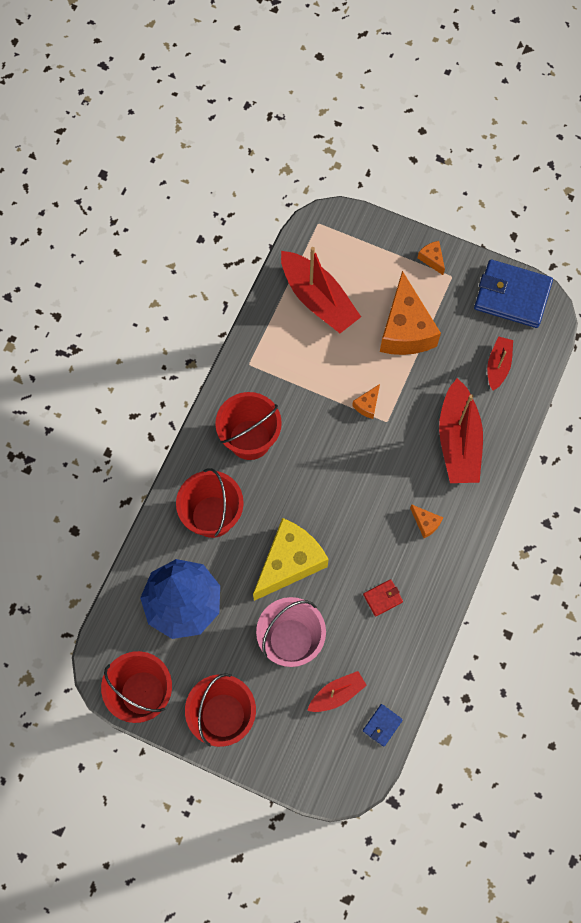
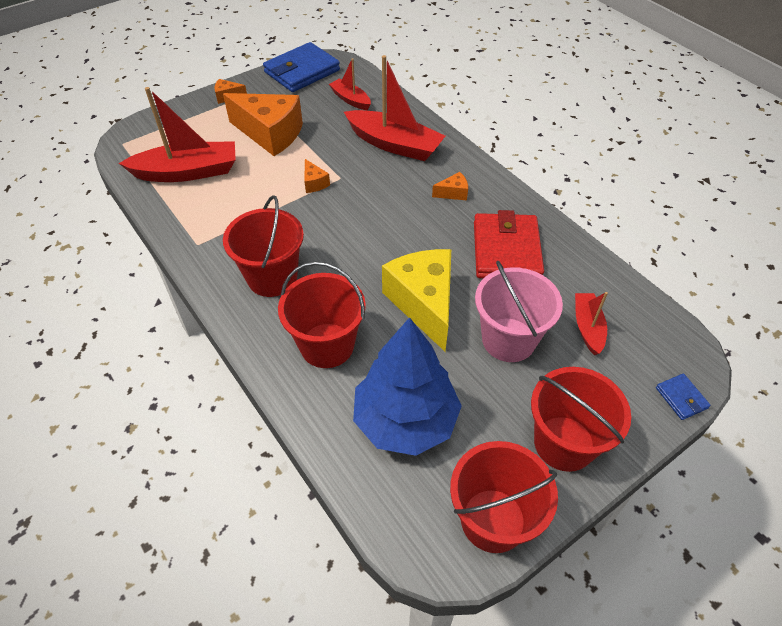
camera: 60 degrees left, 20 degrees down
(382, 725) = (638, 306): blue wallet -> blue wallet (681, 398)
(383, 598) = (506, 250): red wallet -> red wallet, size x2.26

